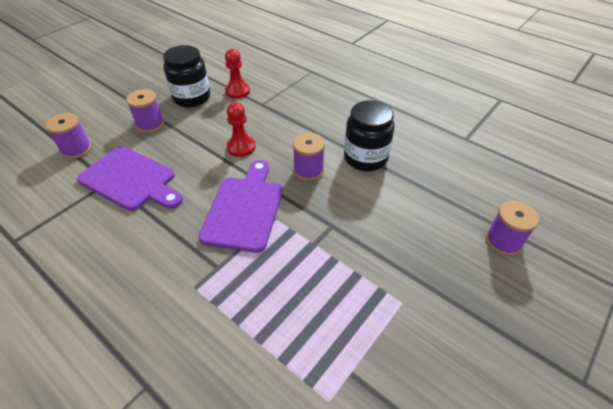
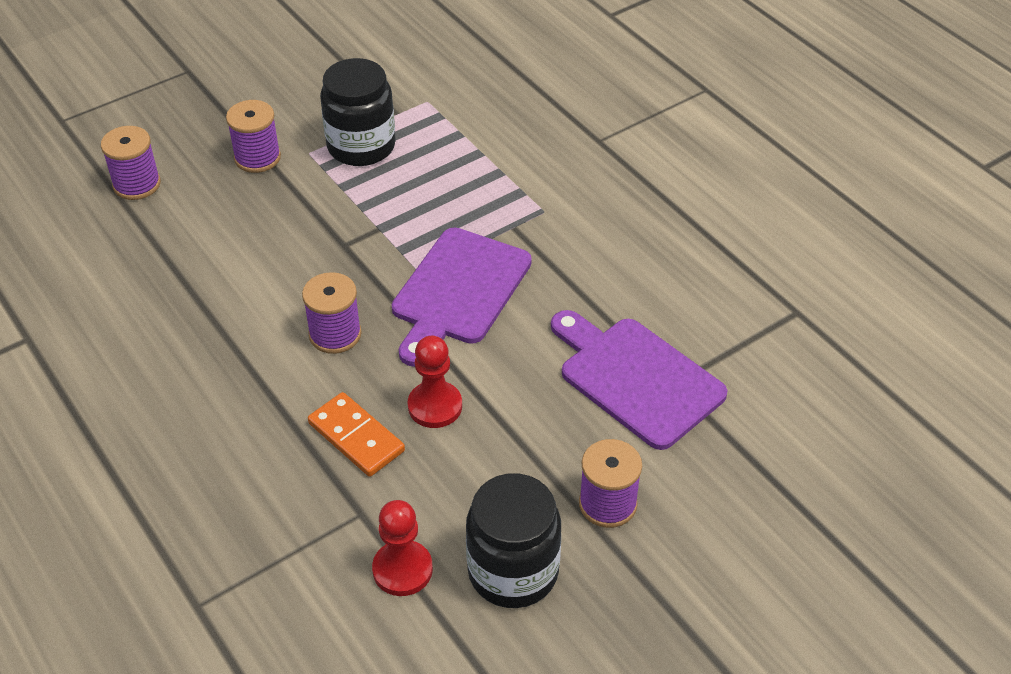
camera: 165 degrees left, 0 degrees up
(76, 149) = (748, 467): purple spool -> purple spool (257, 158)
(275, 128) = (356, 437): none -> orange domino
(365, 158) = (228, 337): black jar -> black jar (361, 146)

